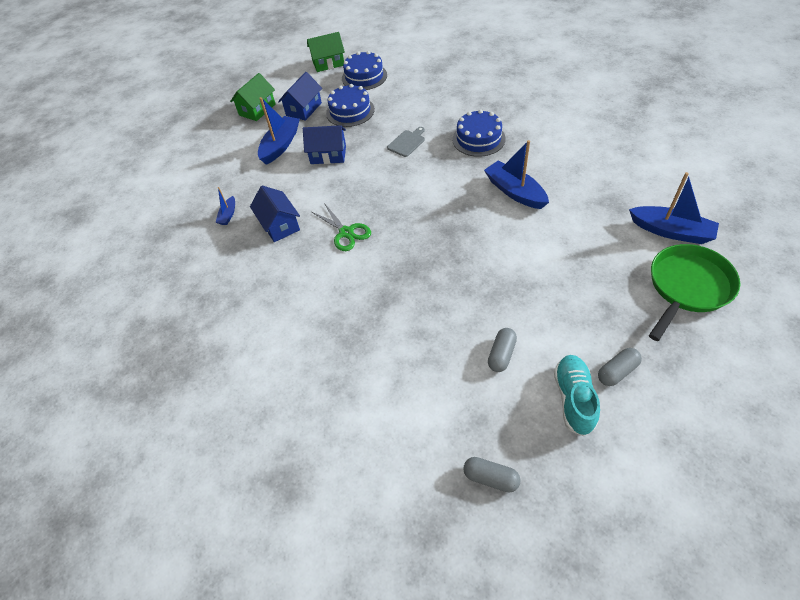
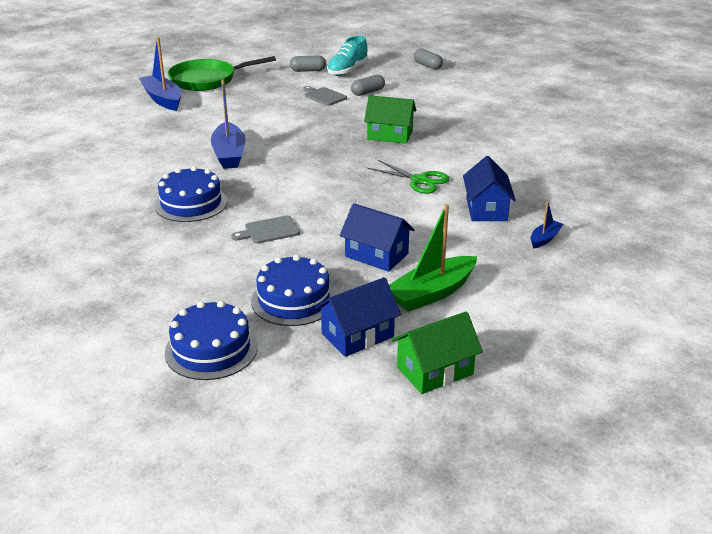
camera: 155 degrees left, 20 degrees down
(280, 145) = (432, 293): blue boat -> green boat
(328, 63) = (236, 413): green house -> green house (390, 135)
(346, 233) = (419, 180): green scissors -> green scissors turned 135 degrees clockwise
(537, 320) = (324, 96): none -> grey cutting board

